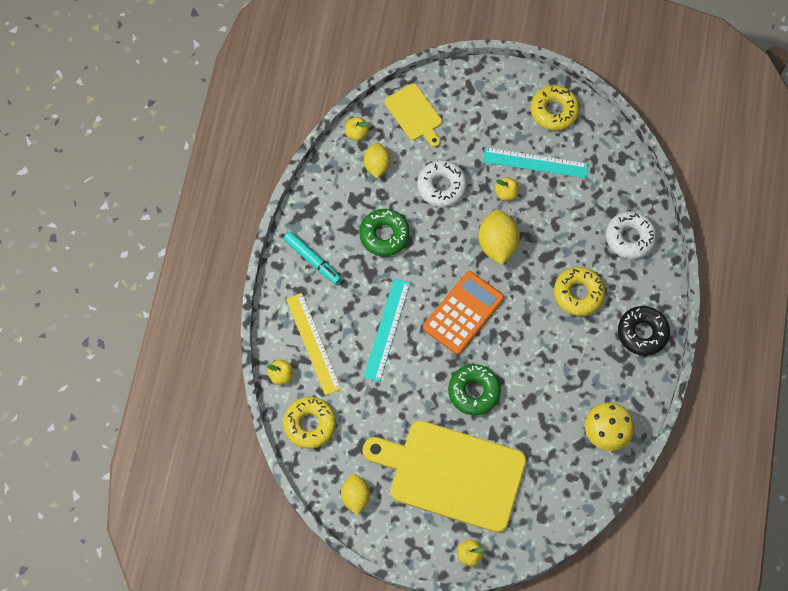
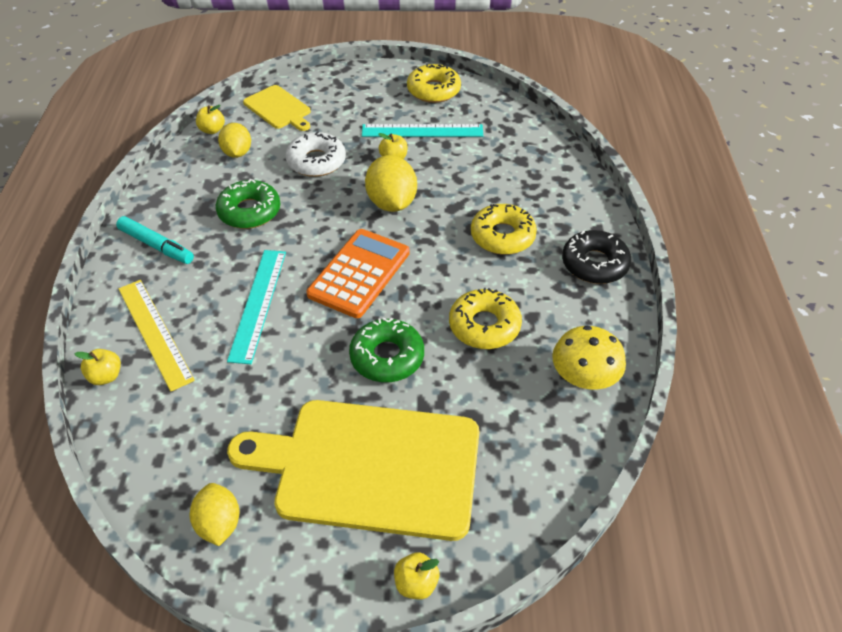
camera: 10 degrees left, 20 degrees down
(310, 424) = (146, 432): yellow donut -> yellow donut (484, 326)
(630, 238) = (549, 179): white donut -> none

